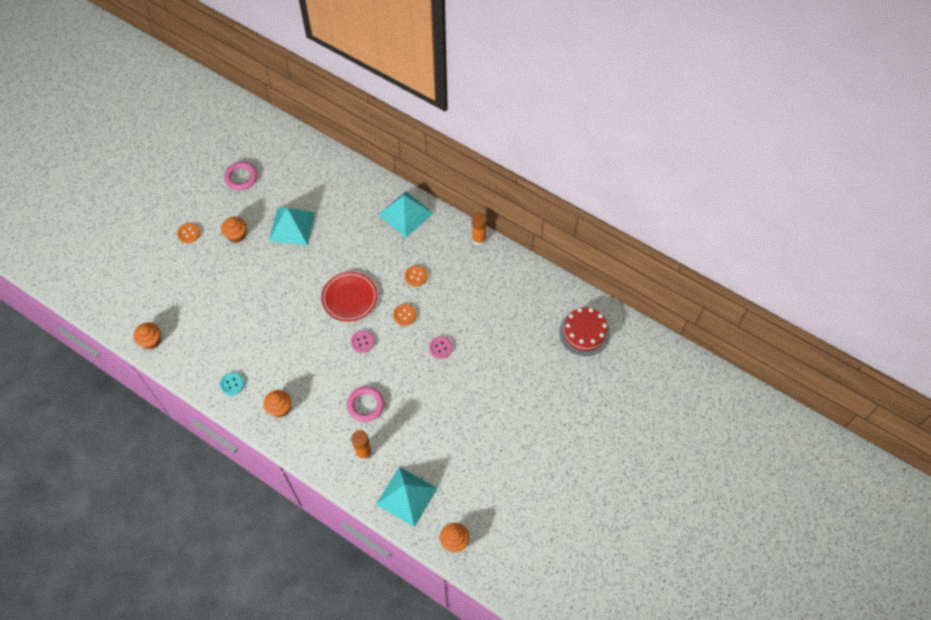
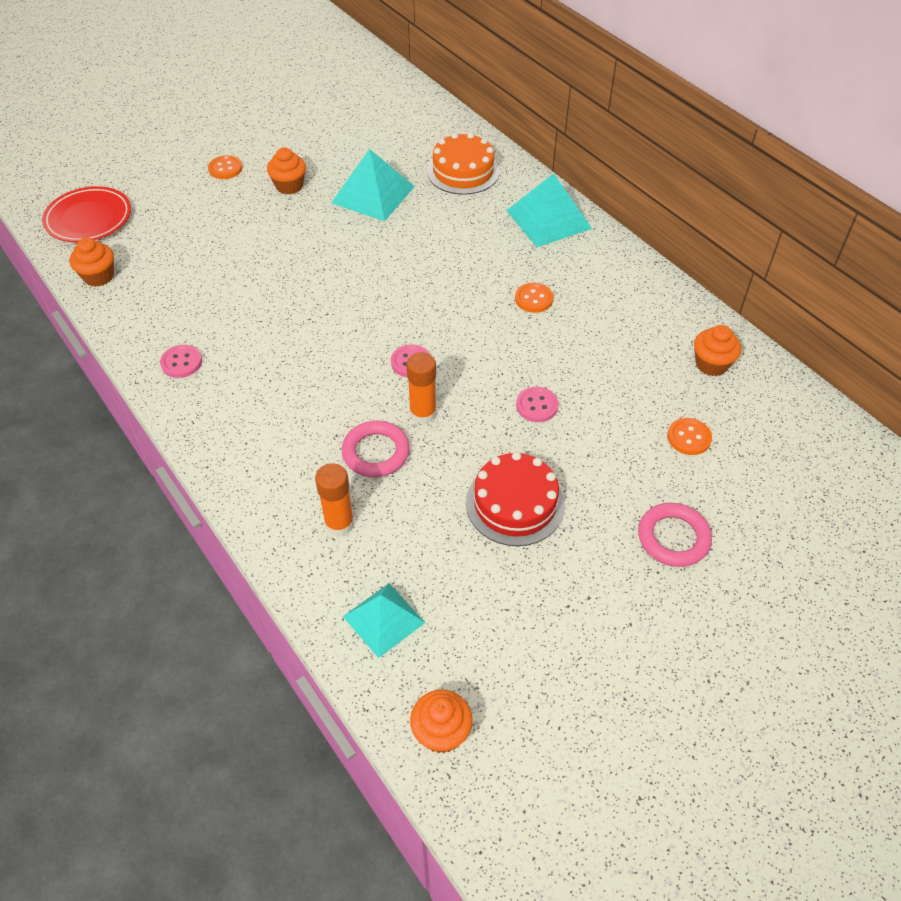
camera: 20 degrees right, 10 degrees down
(232, 384) = (181, 362): turquoise button -> pink button
(241, 177) = (330, 126): pink ring -> pink ring (673, 538)
(280, 408) = (235, 416): orange cupcake -> orange cupcake (711, 364)
(341, 191) = (463, 171): none -> orange cake
(349, 298) = (417, 300): red plate -> red plate (89, 218)
(404, 315) = (494, 344): orange button -> orange button (689, 437)
(406, 496) = (383, 619): turquoise pyramid -> turquoise pyramid, size x0.66
(478, 239) = (653, 277): orange glue stick -> orange glue stick (423, 413)
(584, 333) = (803, 453): red cake -> red cake (515, 503)

